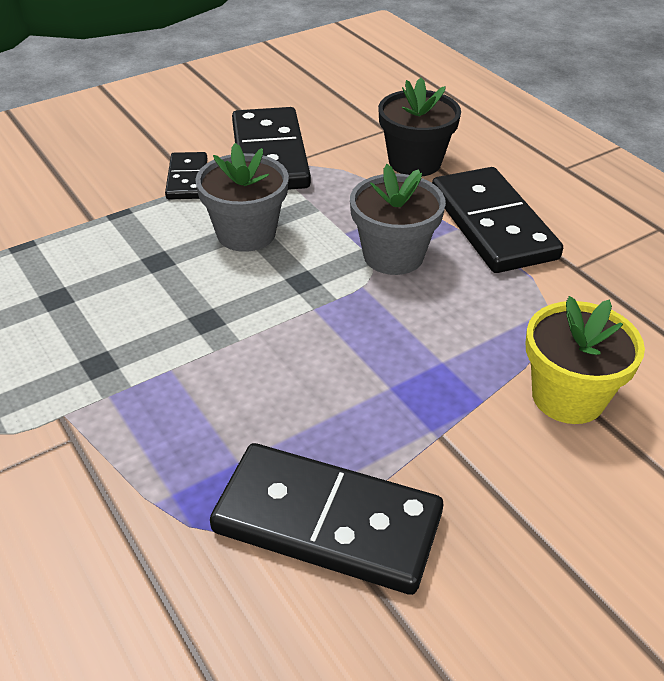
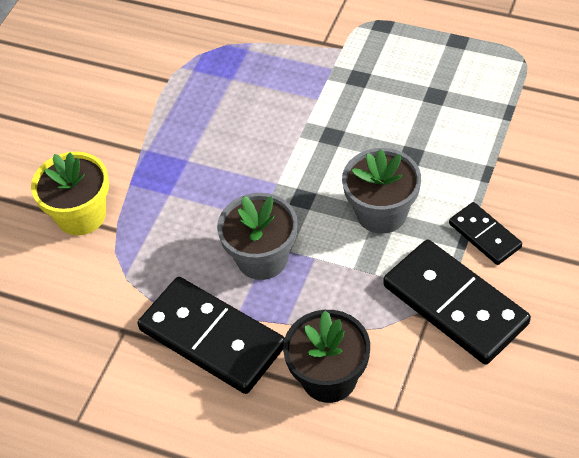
camera: 150 degrees right, 10 degrees up
(327, 523) = (165, 79): black domino -> none

